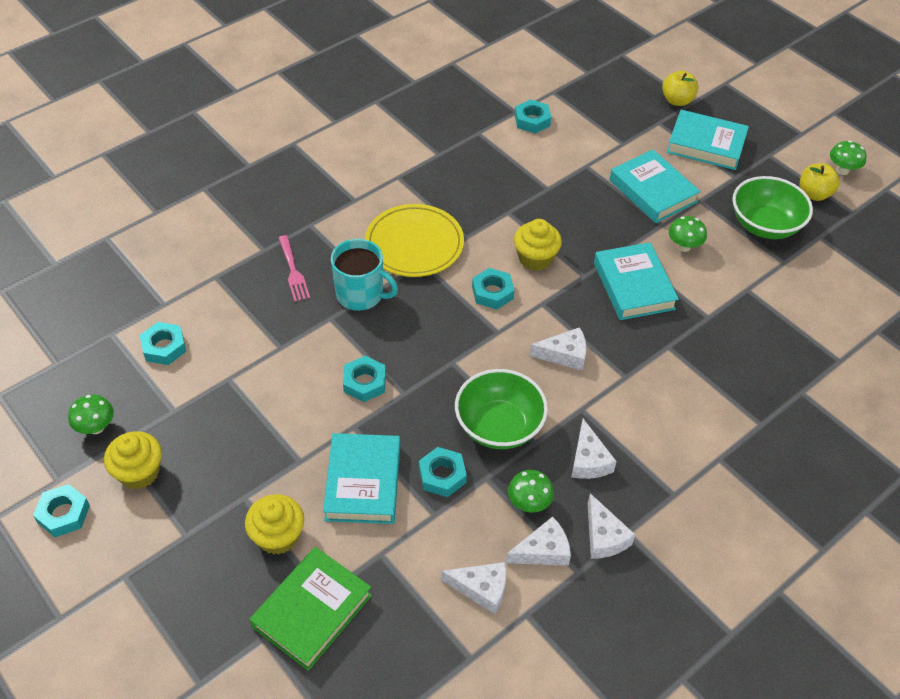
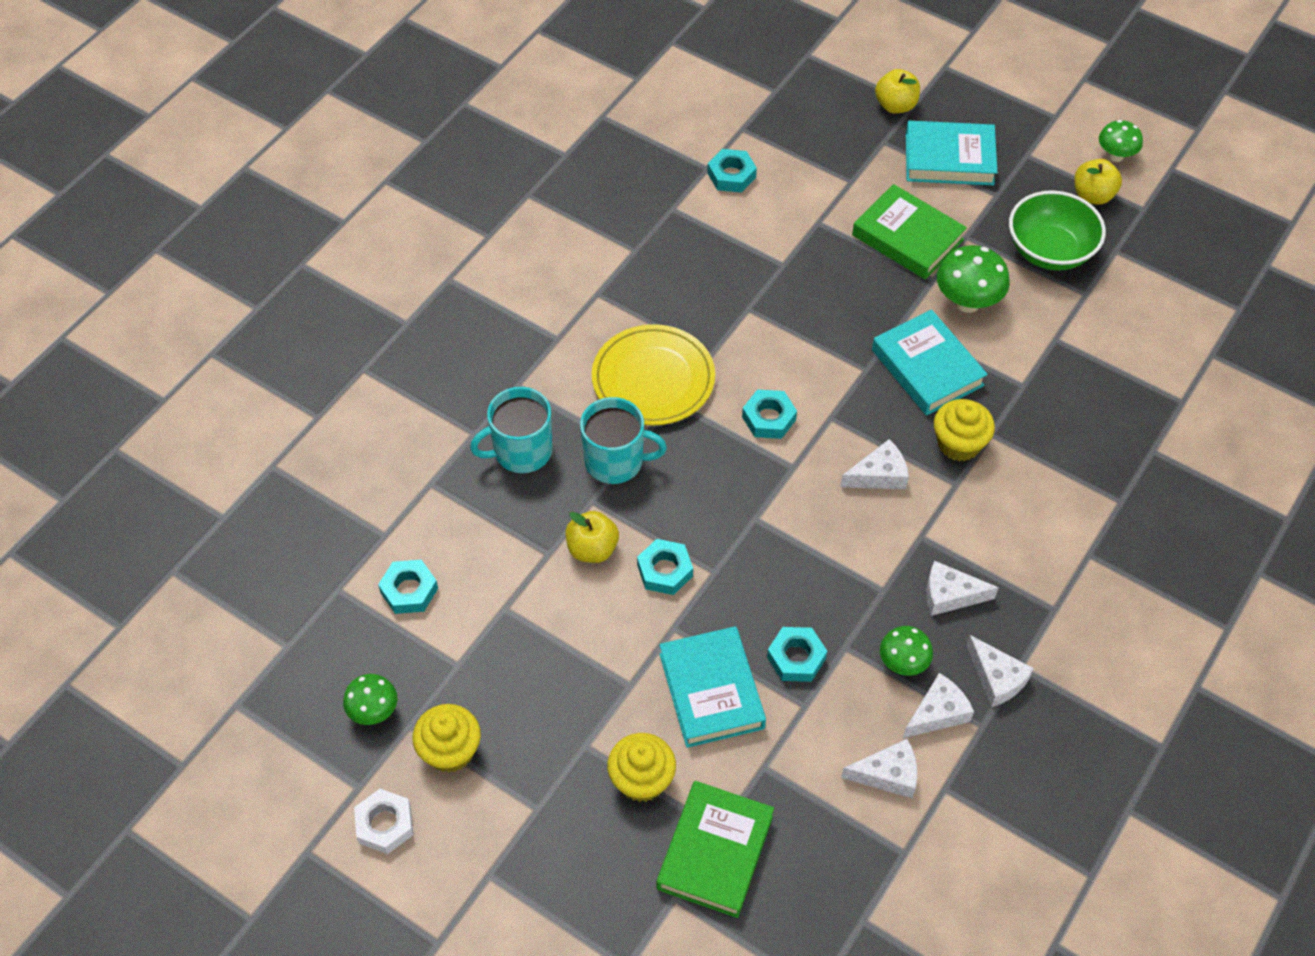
camera: 15 degrees left, 5 degrees up
(63, 514) = (385, 824): turquoise nut -> white nut
(293, 270) = (521, 451): pink fork -> turquoise mug
(315, 352) = (592, 549): none -> yellow apple
(499, 426) = (837, 582): green bowl -> none
(535, 258) = (802, 361): yellow cupcake -> yellow cupcake (959, 444)
(588, 460) = (950, 595): white cheese -> white cheese turned 120 degrees clockwise
(652, 191) = (907, 237): turquoise book -> green book
(684, 246) = (967, 302): green mushroom -> green mushroom, size x1.56

